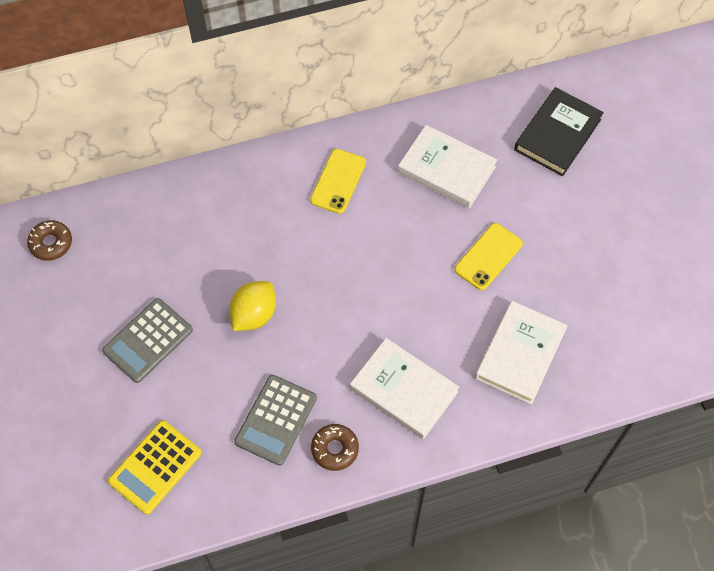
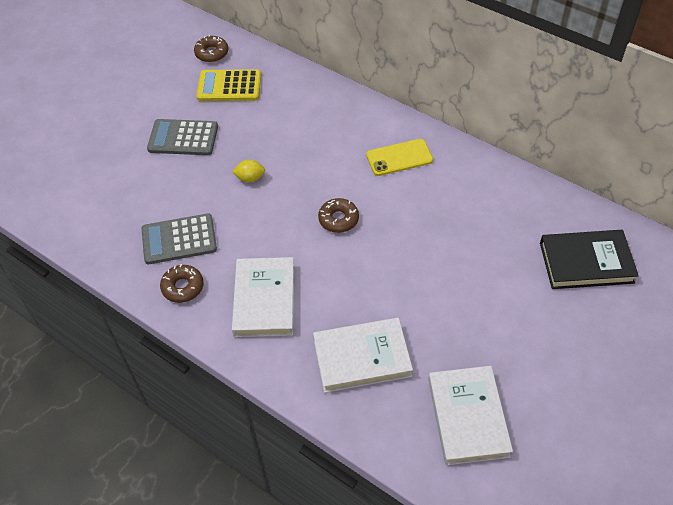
camera: 55 degrees right, 10 degrees down
(155, 467) = (94, 198): yellow calculator -> yellow calculator (229, 86)
(254, 314) = (250, 178): yellow lemon -> yellow lemon, size x0.61
(365, 275) = (338, 219): none -> brown donut
(446, 169) = (476, 212): white book -> white book (468, 417)
(488, 256) = (428, 284): yellow phone -> none

